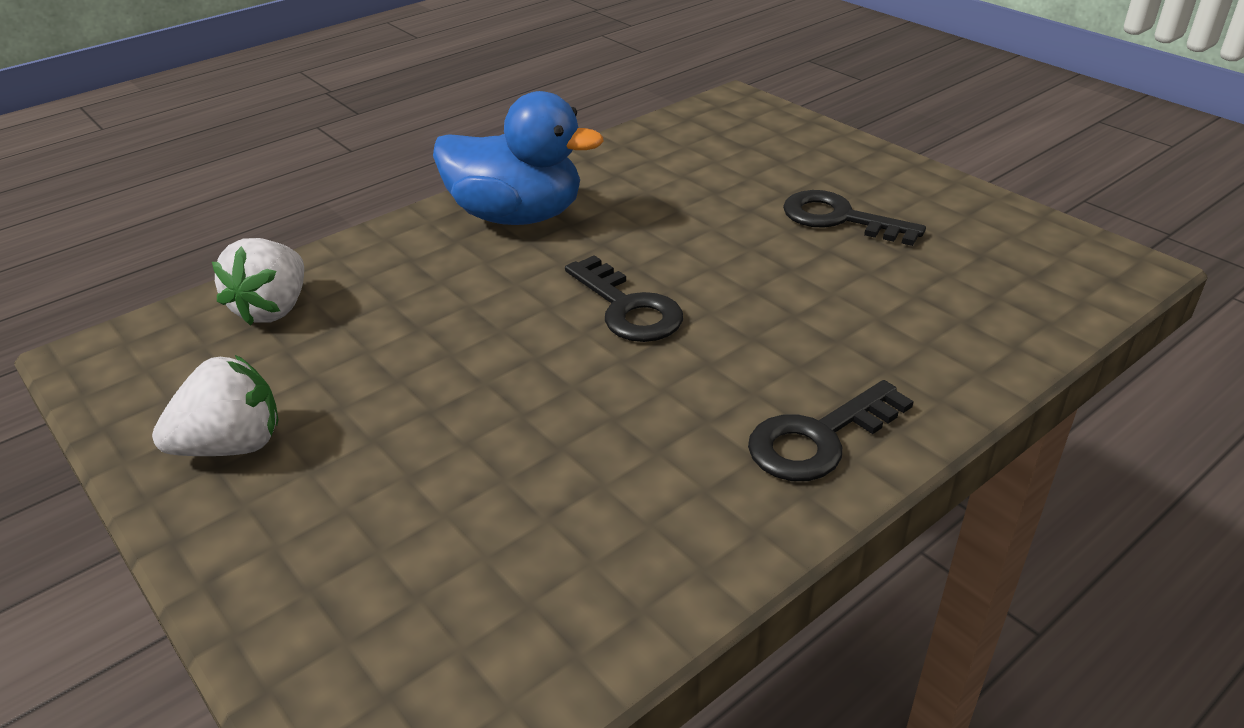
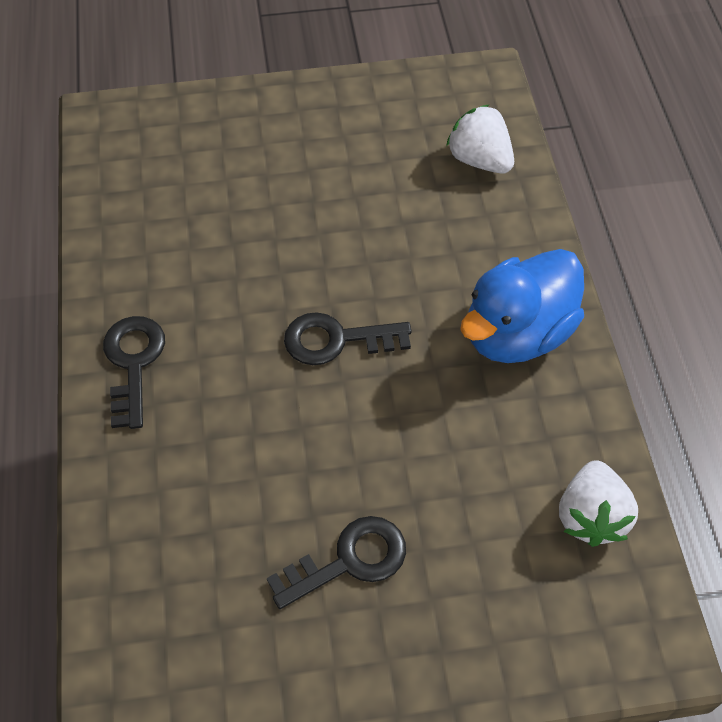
camera: 120 degrees right, 20 degrees up
(232, 446) = (348, 114): white strawberry -> white strawberry (590, 516)

